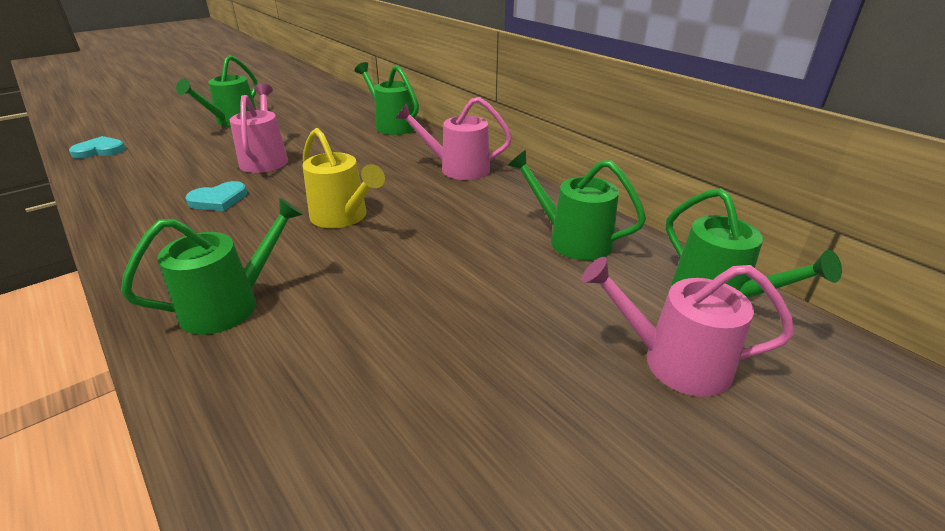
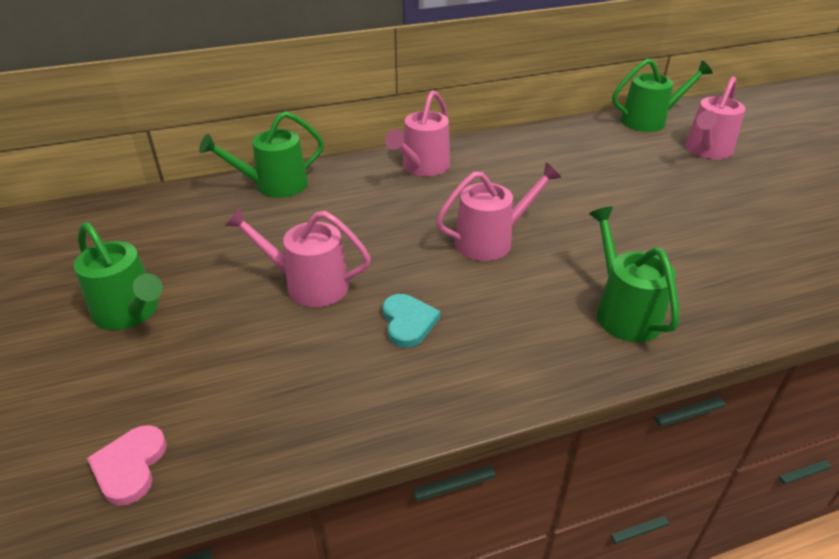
camera: 70 degrees left, 5 degrees up
(100, 150) = (130, 466): turquoise heart -> pink heart
(343, 217) = (491, 240): yellow watering can -> pink watering can
(572, 240) = (572, 146): green watering can -> none

